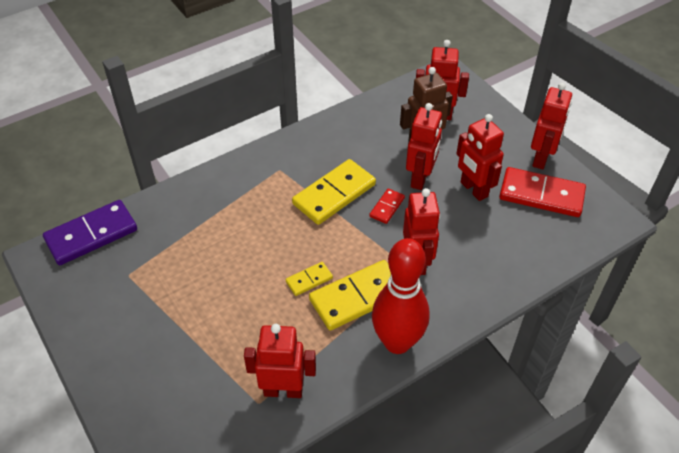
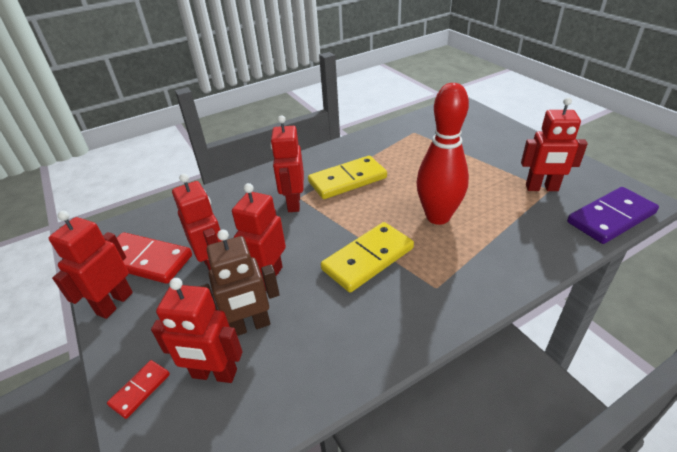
camera: 175 degrees left, 10 degrees down
(283, 390) = (399, 137): red robot -> red robot (542, 188)
(309, 280) = (388, 189): yellow domino -> none
(387, 207) = (312, 246): red domino -> red domino (140, 390)
(397, 342) = (320, 158): red bowling pin -> red bowling pin (438, 217)

